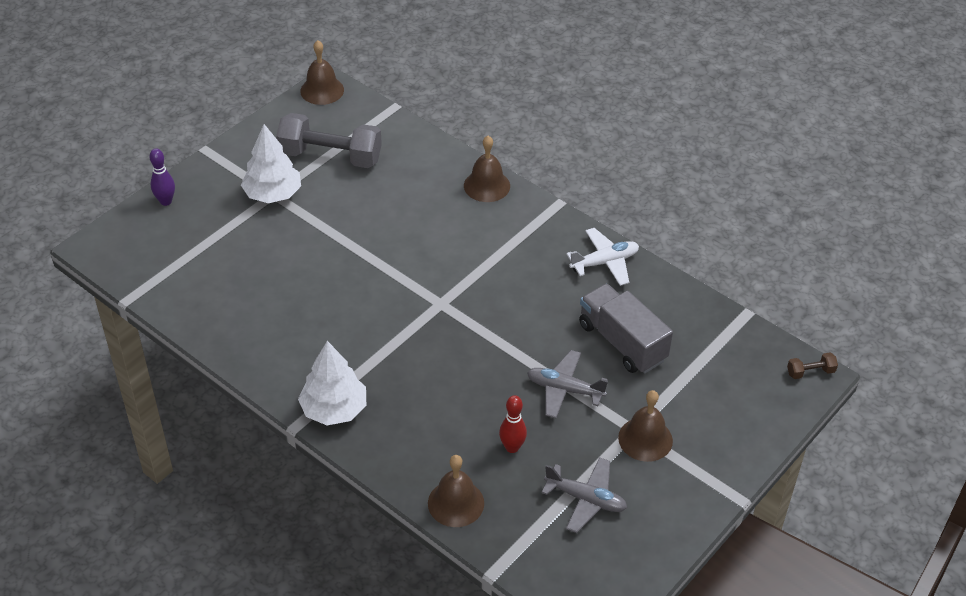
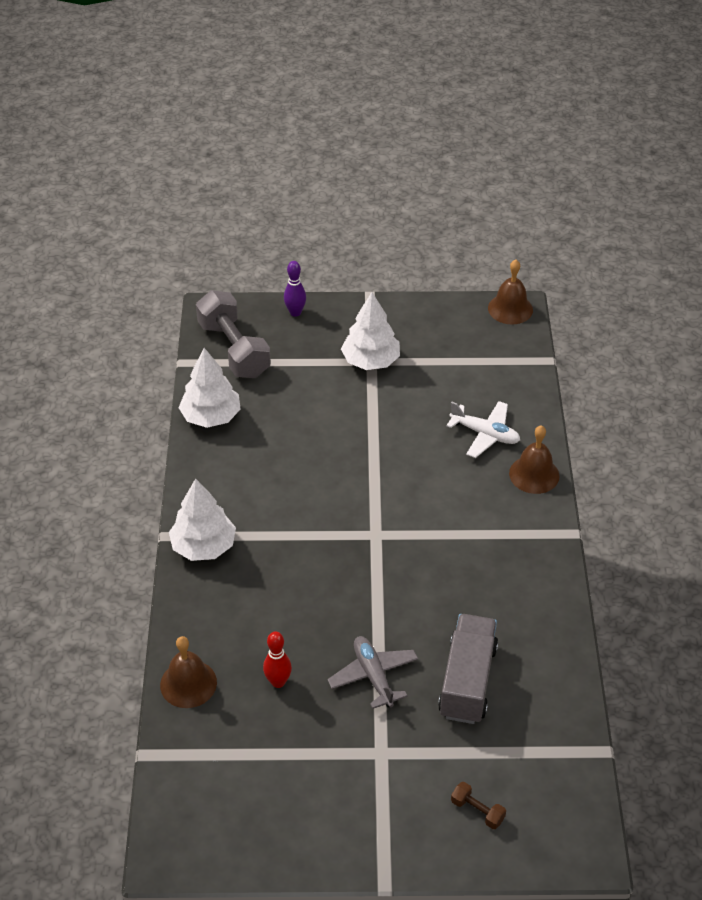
camera: 50 degrees right, 0 degrees up
(207, 320) = (211, 416): none -> white tree
(330, 156) = (448, 363): grey dumbbell -> grey dumbbell (234, 349)
(586, 499) = (274, 768): grey plane -> none
(604, 262) = (543, 609): white plane -> white plane (485, 434)
(645, 439) = (379, 768): brown bell -> none
(810, 372) = (589, 846): brown dumbbell -> brown dumbbell (477, 811)

